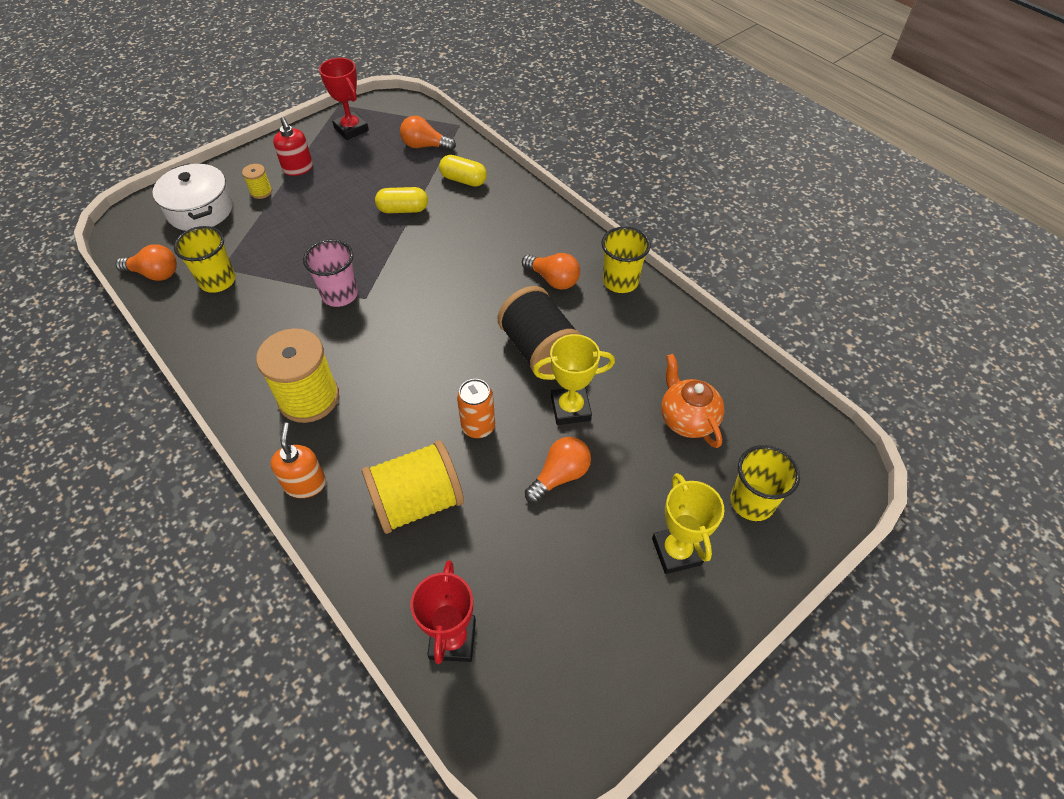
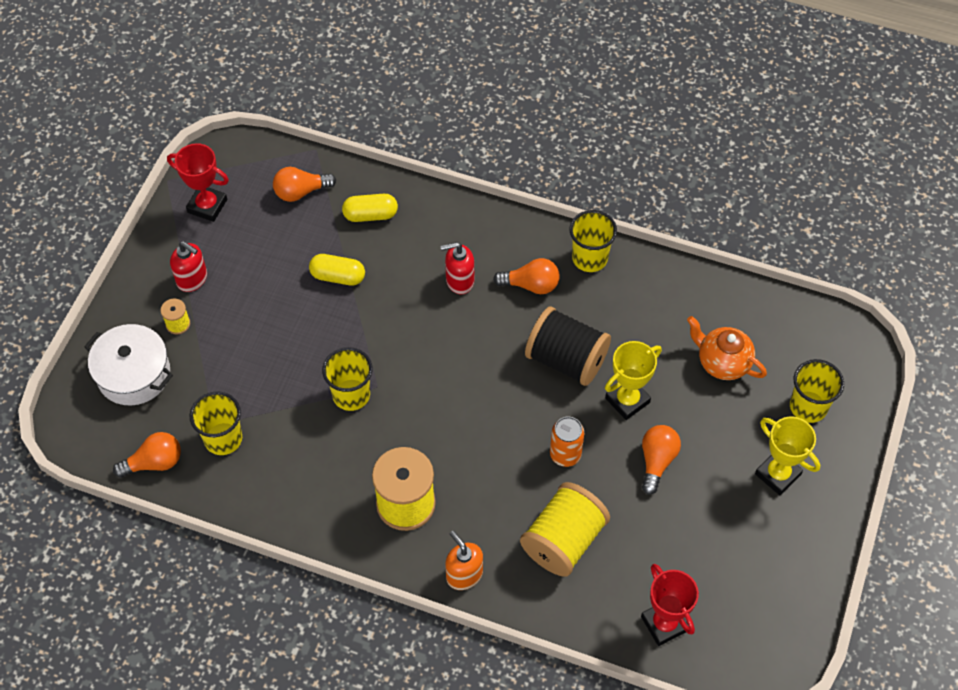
camera: 30 degrees left, 5 degrees up
(340, 294) = (351, 395): pink cup -> yellow cup
(403, 210) = (338, 276): yellow capsule -> yellow capsule turned 45 degrees clockwise
(495, 252) = (459, 281): none -> red soap dispenser

